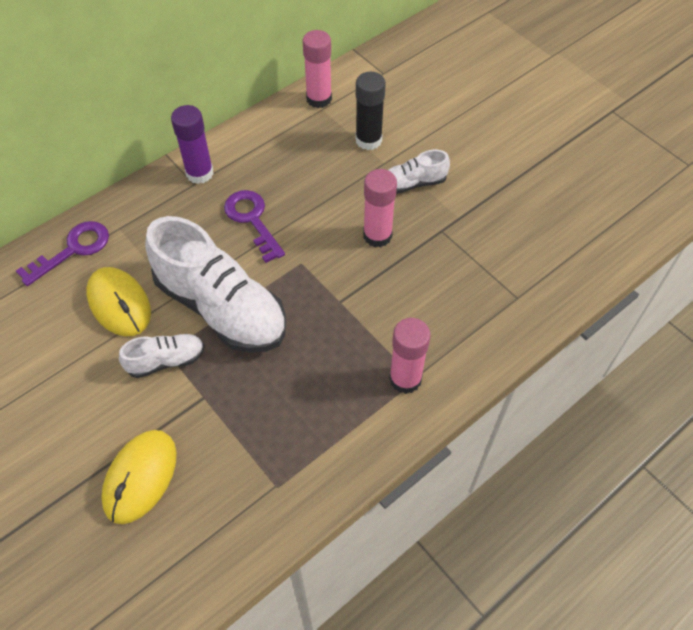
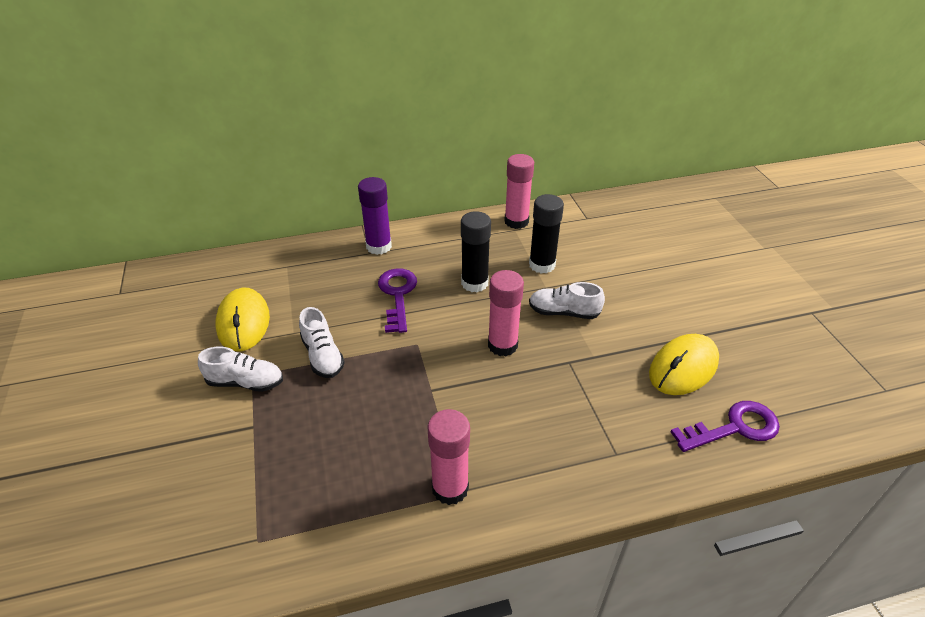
camera: 25 degrees right, 15 degrees down
(72, 250) = (240, 270): purple key -> purple key (734, 428)
(140, 477) = (149, 474): yellow mouse -> yellow mouse (683, 367)
(221, 307) = (323, 356): white shoe -> white shoe, size x0.47
(317, 181) = (474, 283): none -> black glue stick

